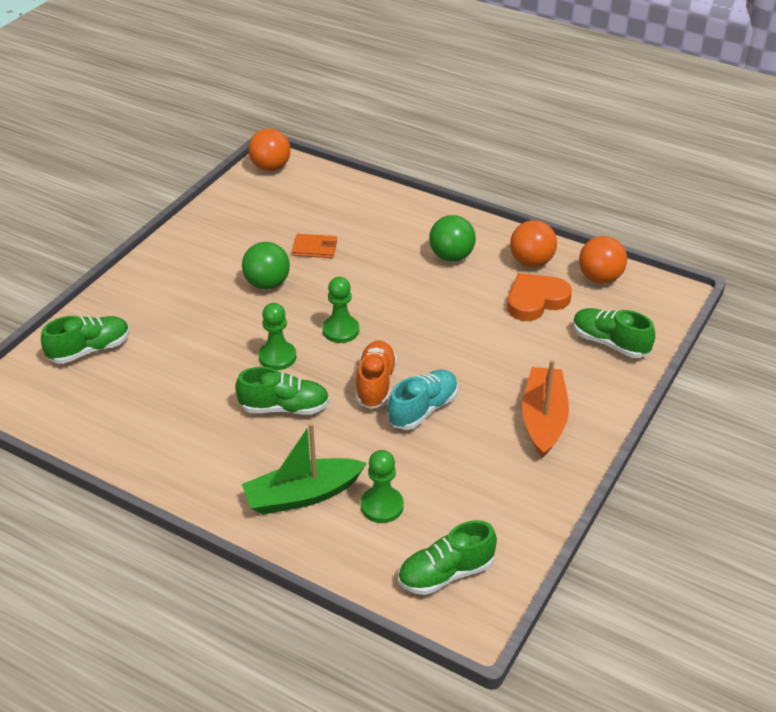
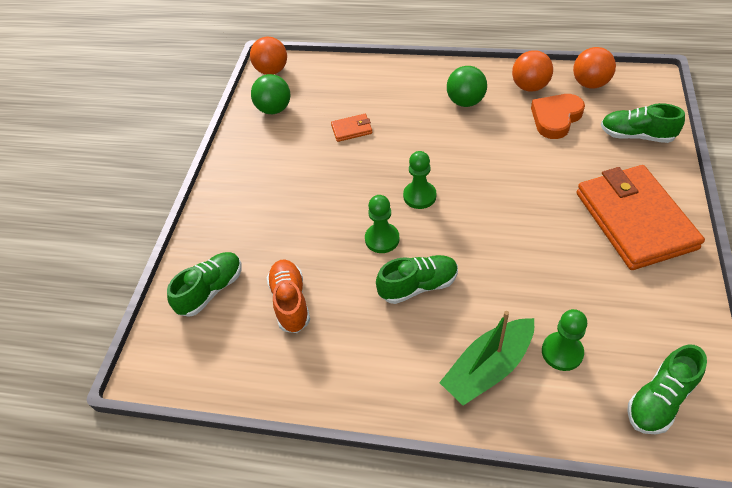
camera: 15 degrees left, 10 degrees up
(267, 284) = (331, 174): green ball -> green ball (274, 109)
(375, 384) = (480, 236): orange shoe -> orange shoe (290, 302)
(423, 409) = (534, 245): turquoise shoe -> none
(543, 419) = (634, 220): orange boat -> orange wallet

